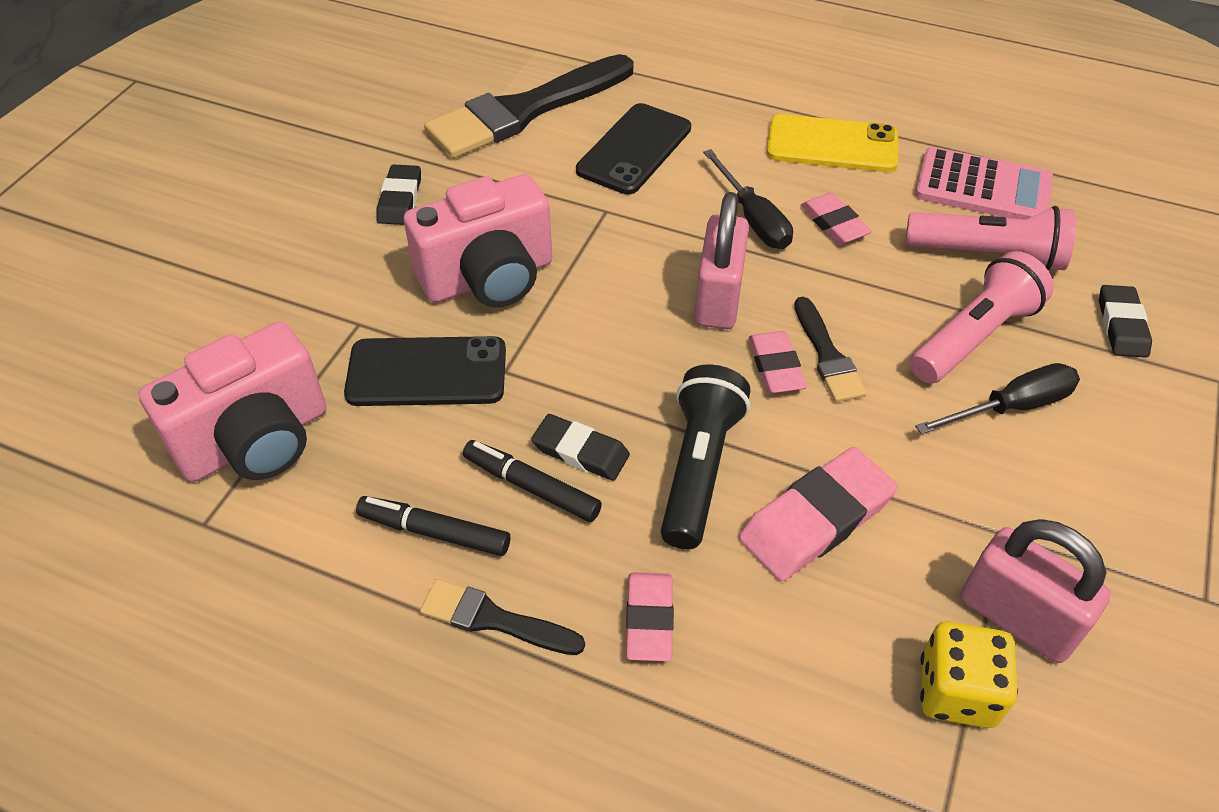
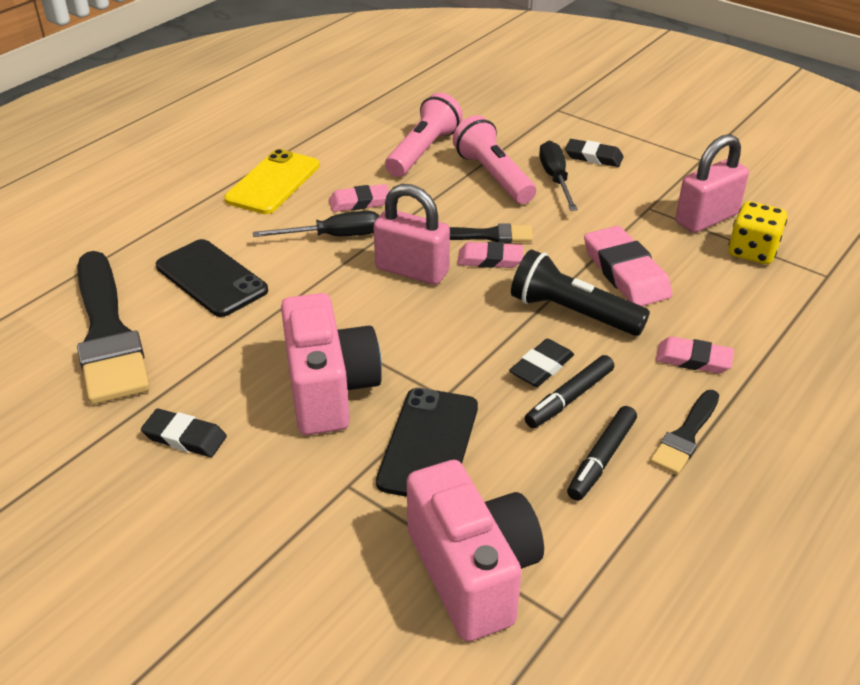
camera: 75 degrees left, 10 degrees down
(983, 187) = (358, 136): pink calculator -> none
(1122, 325) = (504, 125): black eraser -> black eraser (593, 157)

